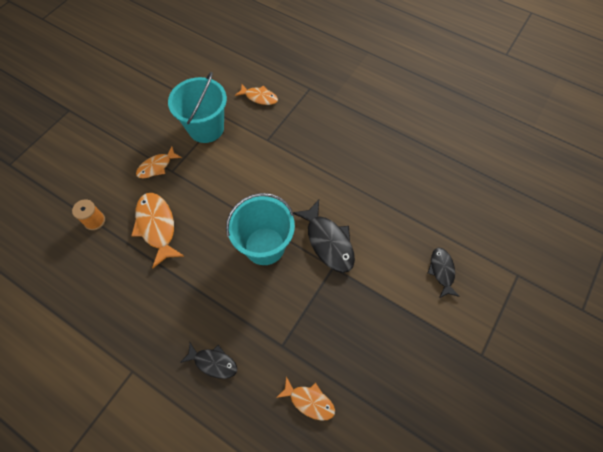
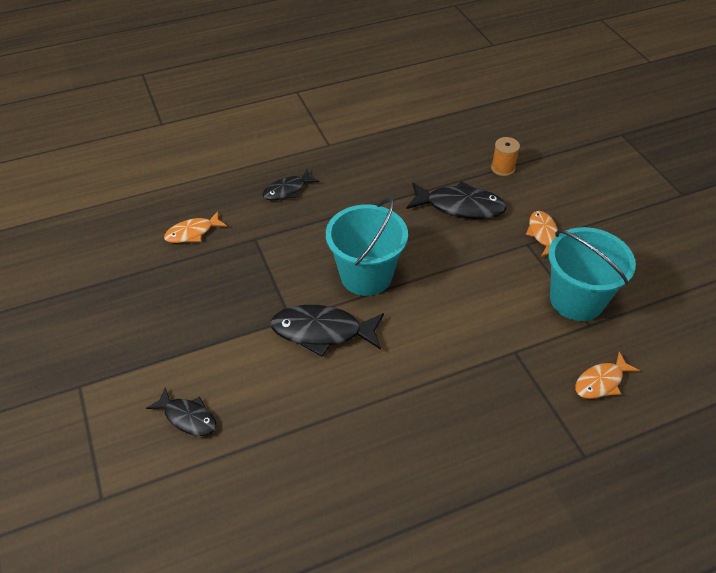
camera: 125 degrees right, 15 degrees down
(157, 227) = (460, 206): orange fish -> black fish

